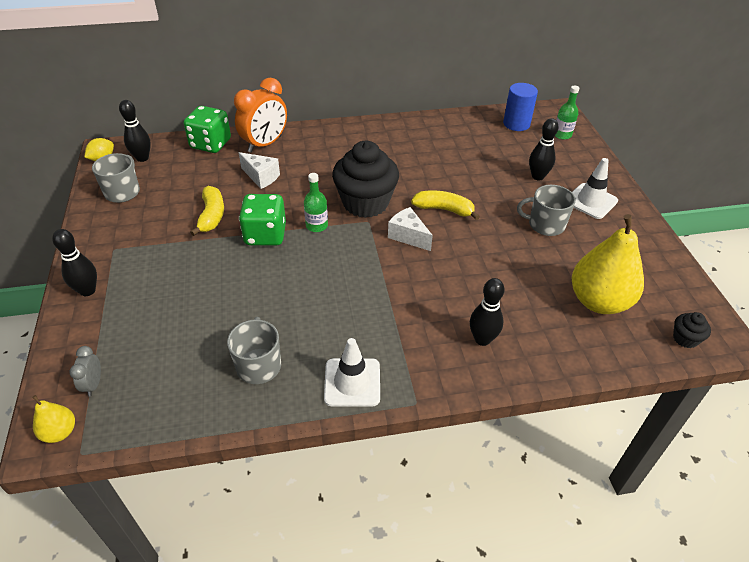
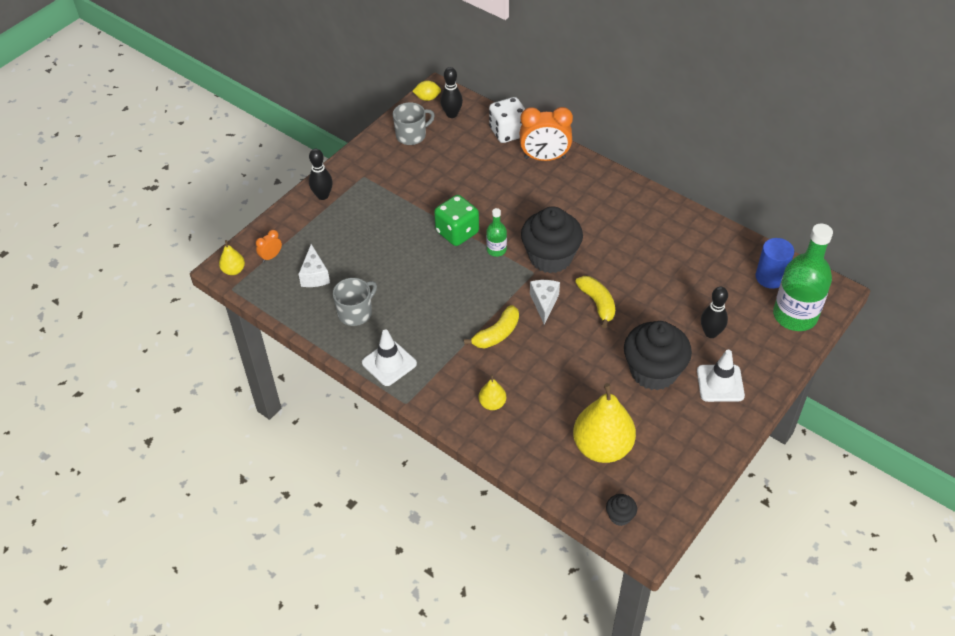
camera: 50 degrees right, 5 degrees up
(93, 384) = (271, 256): grey clock -> orange clock
(210, 144) = (508, 132): green dice -> white dice
(212, 216) = (442, 193): yellow banana -> yellow banana (497, 334)
(261, 177) = (508, 185): white cheese -> white cheese (315, 275)
(482, 339) = (492, 403): black bowling pin -> yellow pear
(545, 225) = (653, 371): grey mug -> black cupcake
(562, 135) = (795, 315): green bottle -> green bottle, size x2.12

